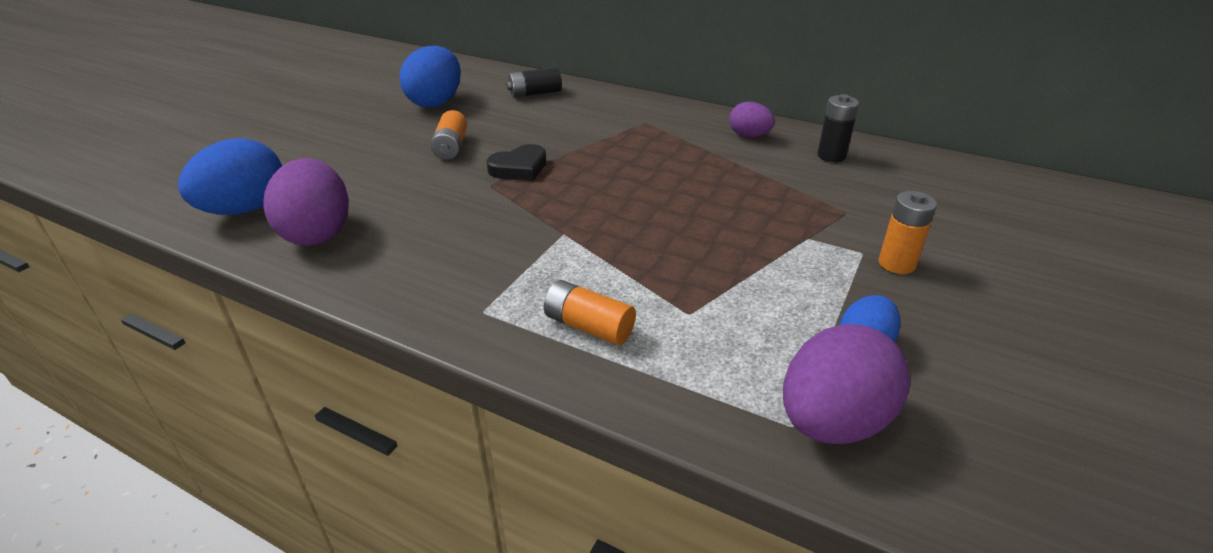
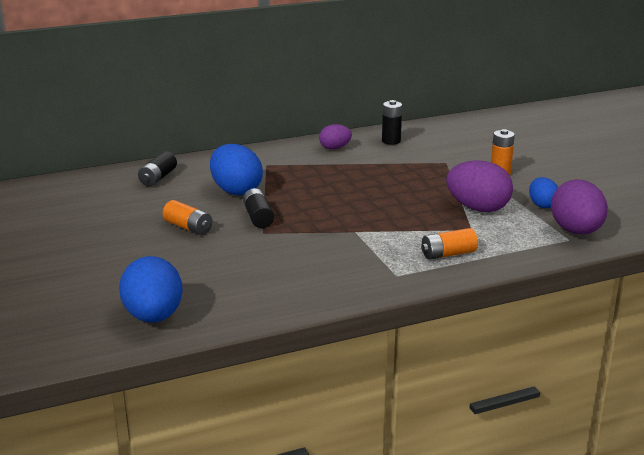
camera: 50 degrees left, 10 degrees down
(317, 233) = (233, 299): purple egg -> purple egg (478, 208)
(436, 102) = (103, 211): blue egg -> blue egg (236, 191)
(519, 168) = (258, 217): black heart -> black battery

